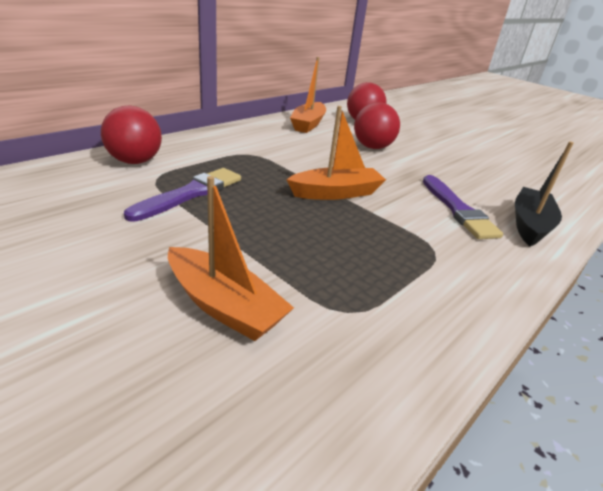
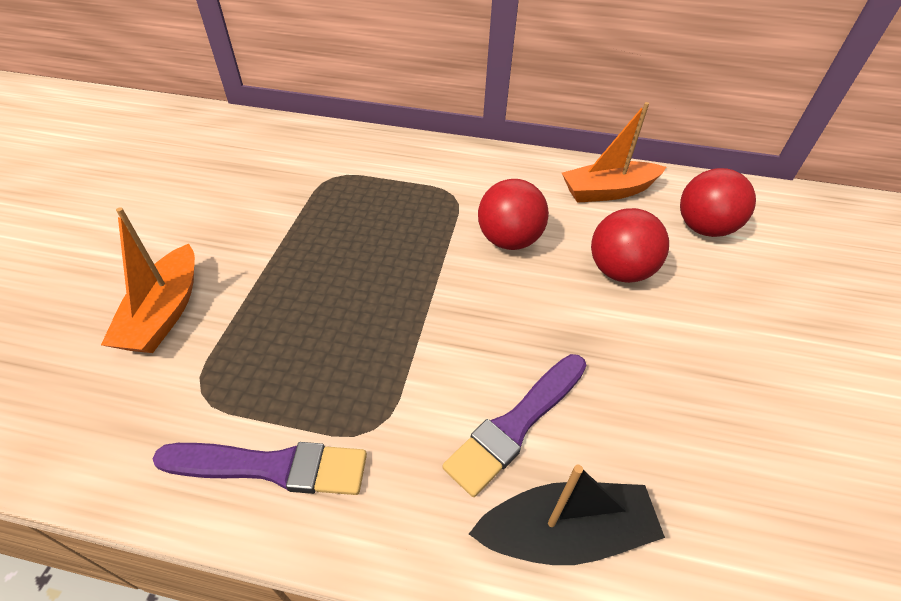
camera: 60 degrees right, 15 degrees up
(135, 161) = (351, 150): red ball -> red ball (509, 240)
(191, 193) = (325, 207): purple brush -> purple brush (271, 467)
(336, 193) = (433, 293): orange boat -> none

